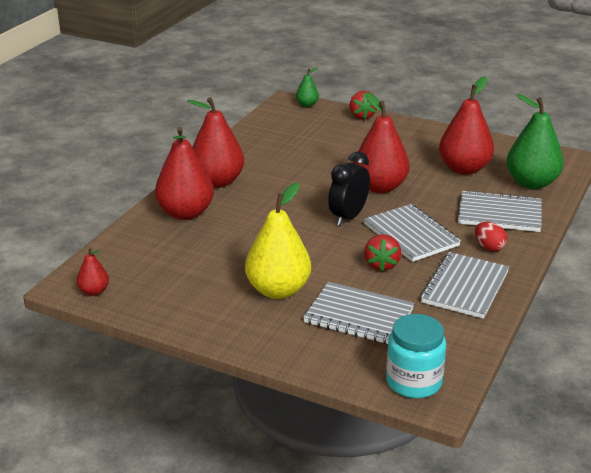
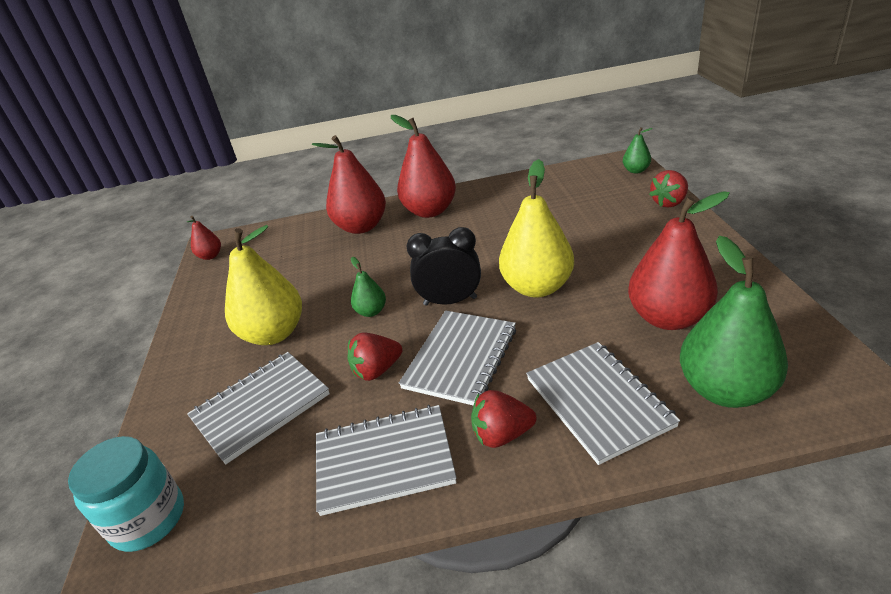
camera: 60 degrees right, 5 degrees up
(314, 246) = (371, 311): none -> green pear
(358, 316) = (260, 407): grey notebook -> grey notebook turned 60 degrees clockwise
(380, 187) = (537, 287): red pear -> yellow pear
(489, 247) = (502, 435): red egg -> red strawberry

